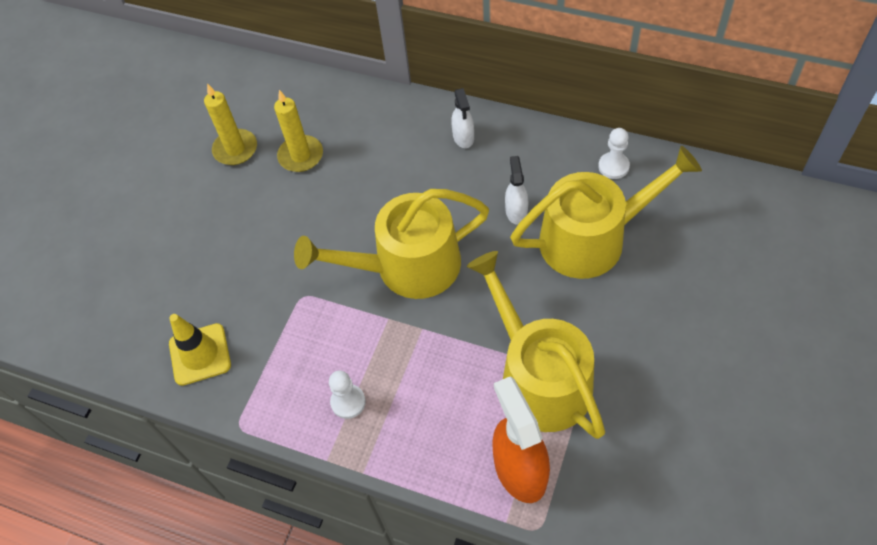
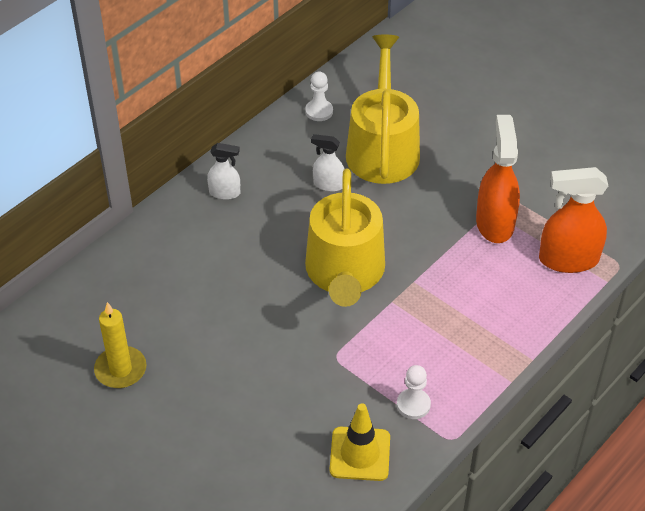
camera: 75 degrees left, 10 degrees down
(301, 156) = (166, 317): yellow candle -> none
(348, 402) = (462, 352): white pawn -> white pawn (413, 405)
(538, 378) = (494, 223): yellow watering can -> orange spray bottle

